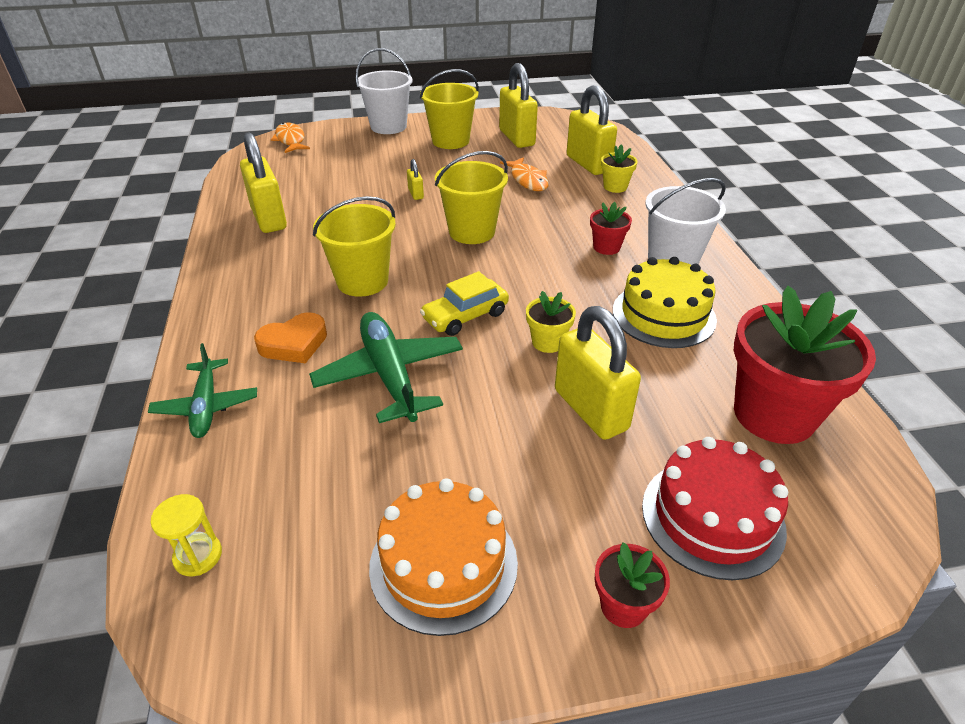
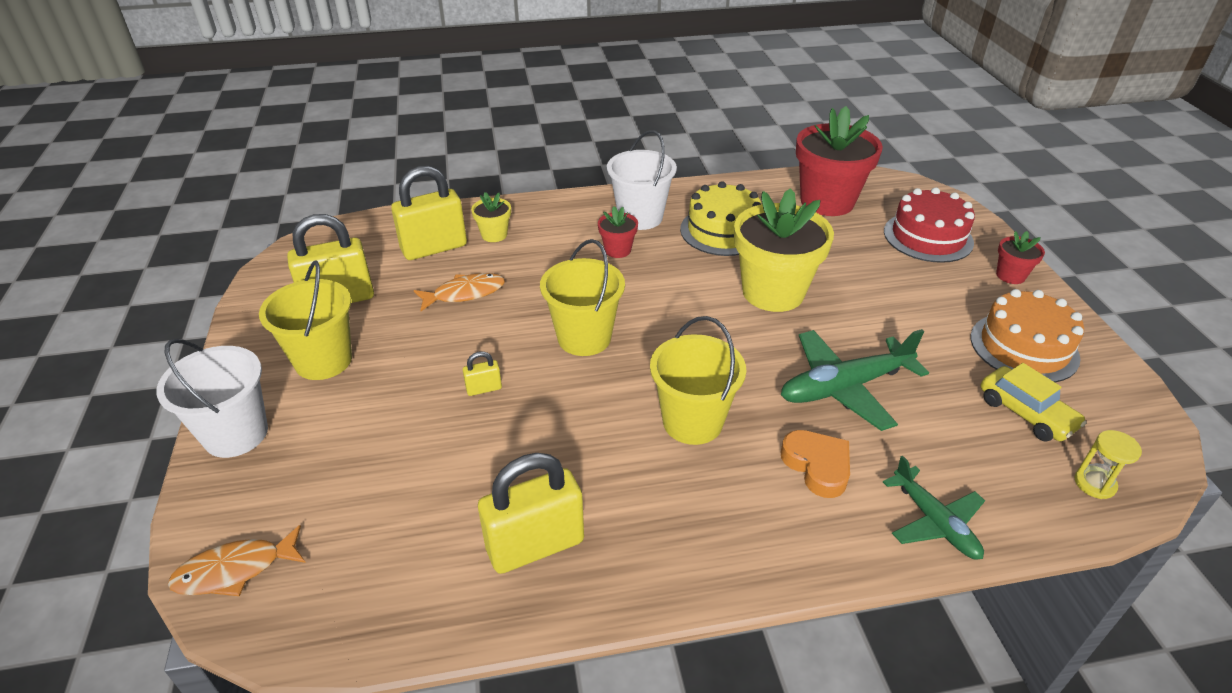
camera: 90 degrees left, 0 degrees up
(206, 406) = (934, 522): green plane -> green plane turned 75 degrees clockwise
(465, 316) = (744, 341): yellow car -> yellow car (1026, 413)
(548, 342) = (773, 292): yellow flower pot -> yellow flower pot, size x2.18
(590, 409) = (849, 276): yellow padlock -> none

